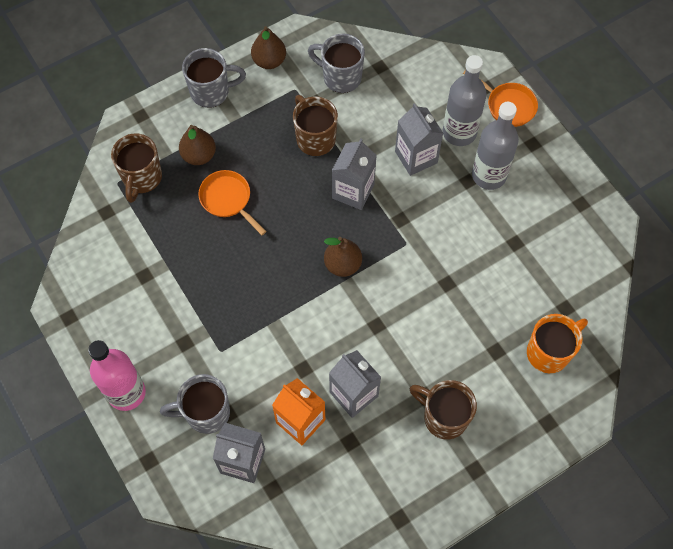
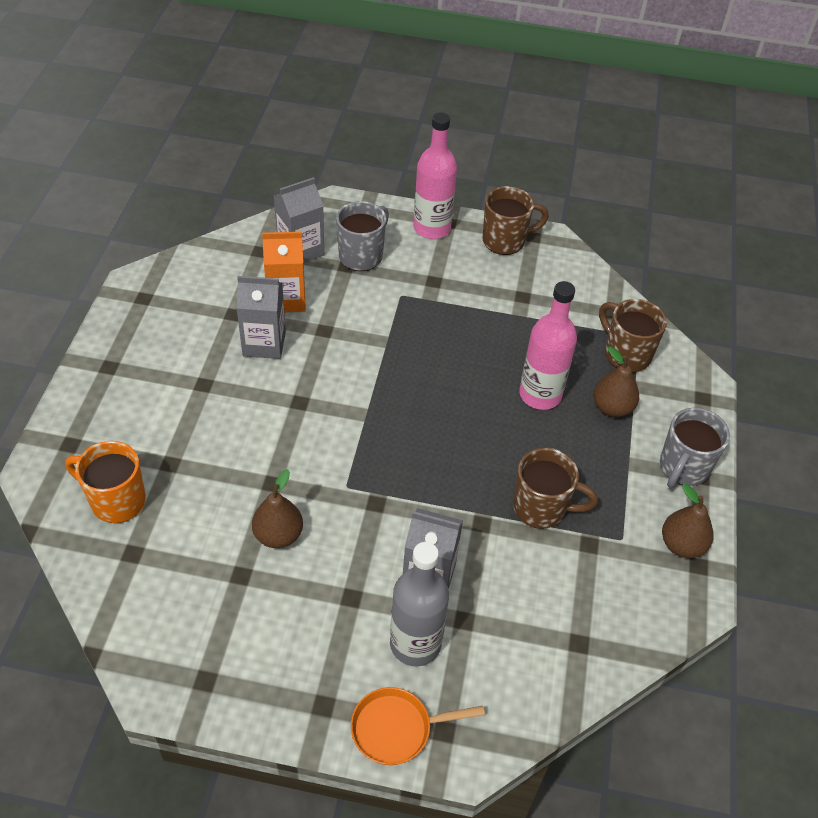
camera: 130 degrees right, 15 degrees down
(228, 200) = (540, 395): orange pan -> pink bottle
(340, 77) = (599, 592): grey mug -> none
(342, 264) = (382, 424): brown pear -> brown pear (278, 535)
(353, 191) = (448, 491): grey carton -> none
(444, 417) = (171, 382): brown mug -> brown mug (505, 241)
(489, 175) = (336, 623): grey bottle -> none
(549, 352) = (116, 501): orange mug -> orange mug turned 105 degrees clockwise

